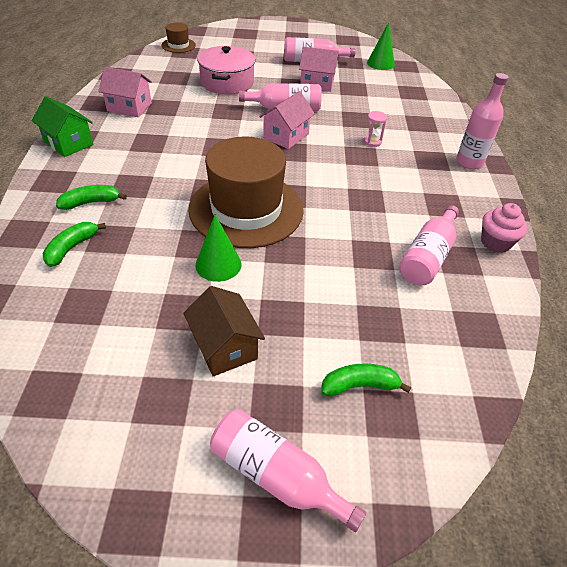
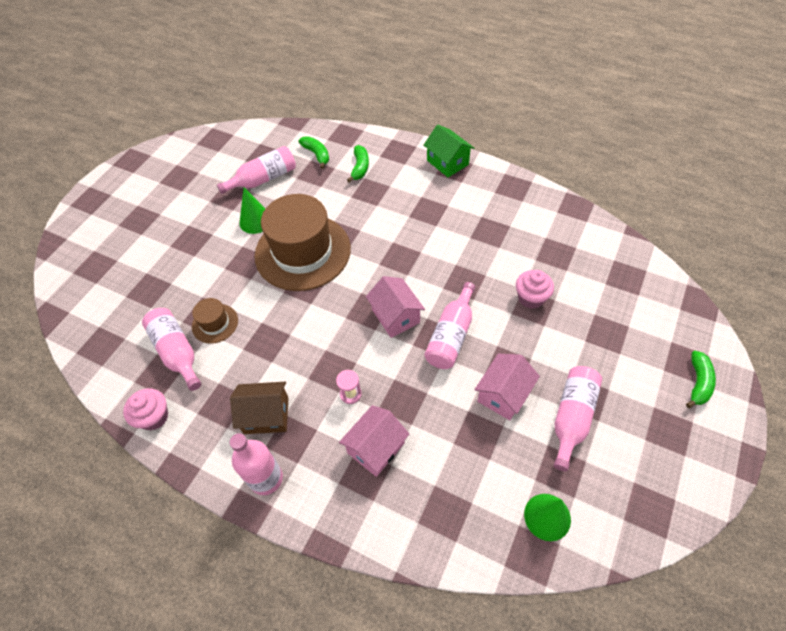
camera: 120 degrees right, 10 degrees up
(68, 143) = (447, 162): green house -> green house turned 75 degrees clockwise
(129, 107) = (497, 207): pink house -> pink house (376, 448)
(178, 45) = (647, 274): brown hat -> brown hat (215, 323)
(225, 347) = (190, 208): brown house -> brown house (266, 415)
(227, 82) = (531, 298): pink pot -> pink cupcake
(276, 475) = (108, 208): pink bottle -> pink bottle (264, 179)
(359, 385) = (120, 259): green banana -> green banana (698, 382)

